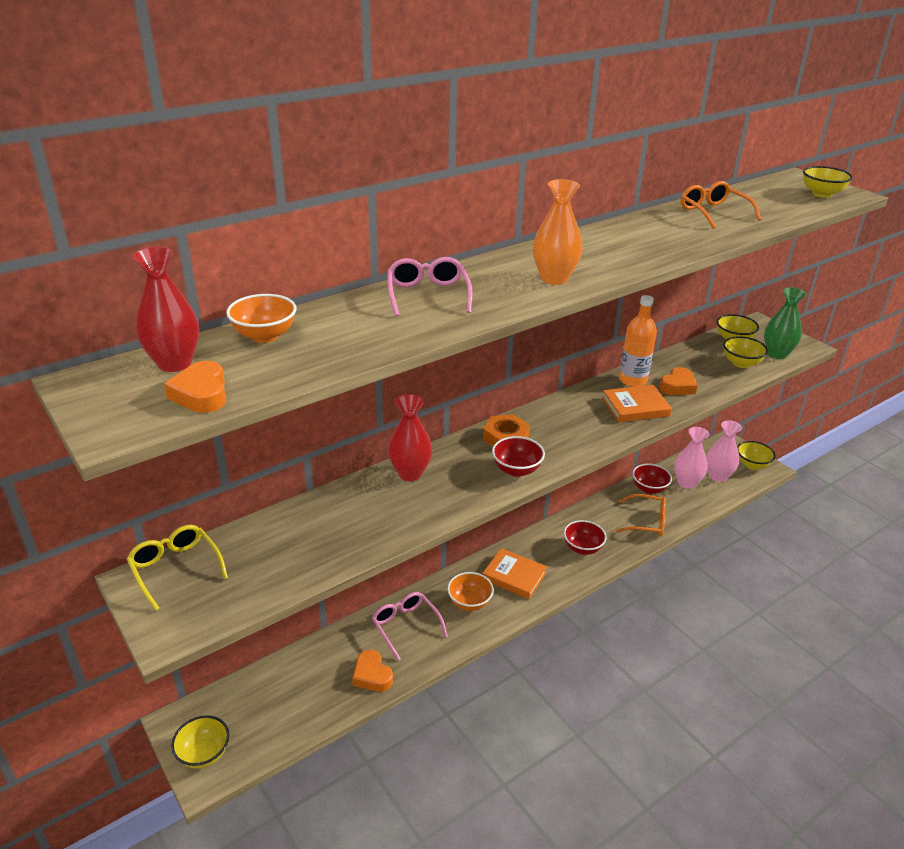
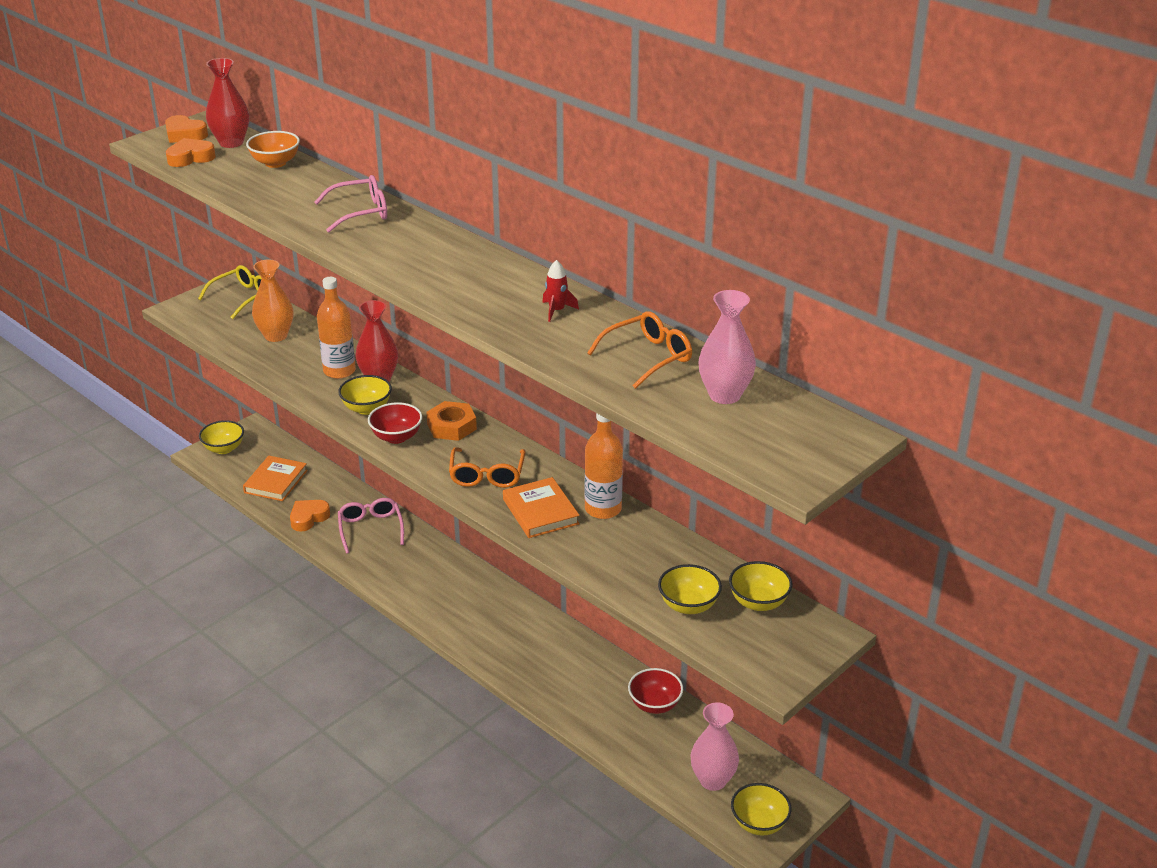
camera: 80 degrees right, 0 degrees up
(384, 498) = (339, 371): none -> orange bottle
(405, 626) = (370, 529): pink glasses -> pink glasses turned 60 degrees counterclockwise
(469, 602) = (410, 566): orange bowl -> none
(514, 576) = (456, 594): orange book -> orange book (276, 481)
(554, 278) = (412, 265): orange vase -> orange vase (276, 336)
(582, 548) = (516, 645): red bowl -> none
(643, 232) = (557, 311): none -> red rocket
(646, 522) = (582, 702): orange glasses -> orange glasses (487, 475)
(677, 386) = (602, 545): orange heart -> orange heart (185, 134)
(686, 483) = (682, 744): pink vase -> pink vase (724, 395)
(776, 354) = (733, 644): green vase -> none
(821, 194) = (779, 449): yellow bowl -> yellow bowl (366, 408)

